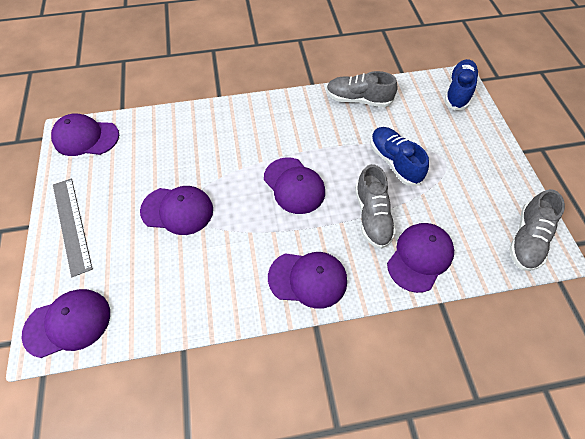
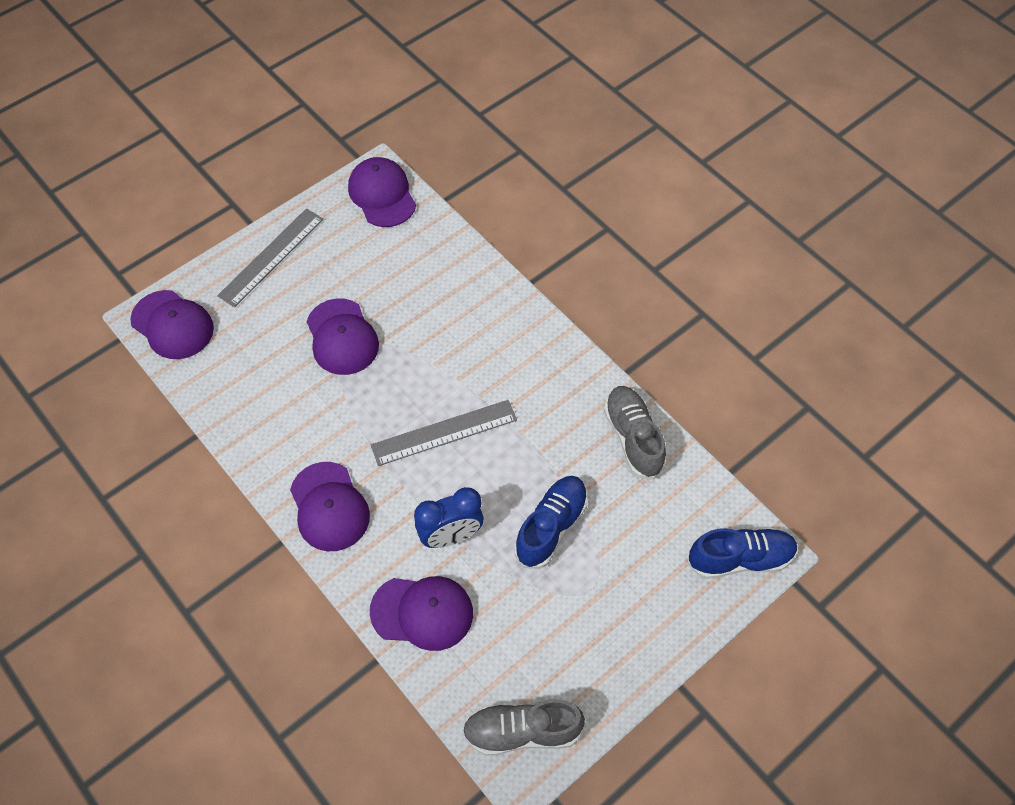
camera: 60 degrees right, 0 degrees up
(294, 185) = (444, 432): purple cap -> grey ruler
(372, 216) = (451, 536): grey shoe -> blue clock

